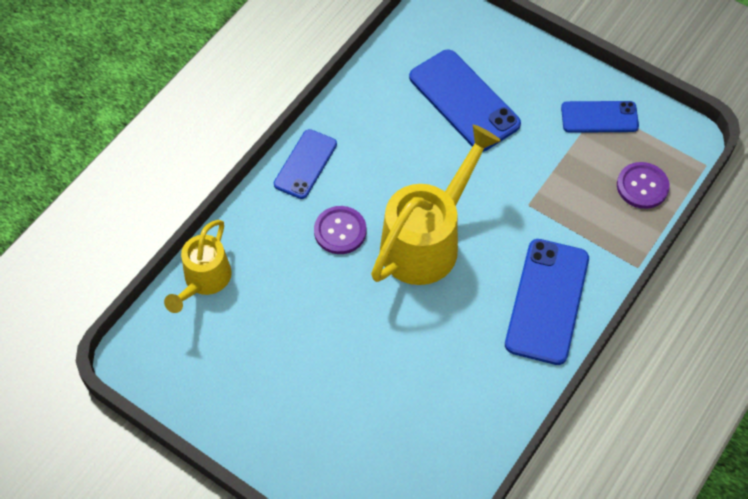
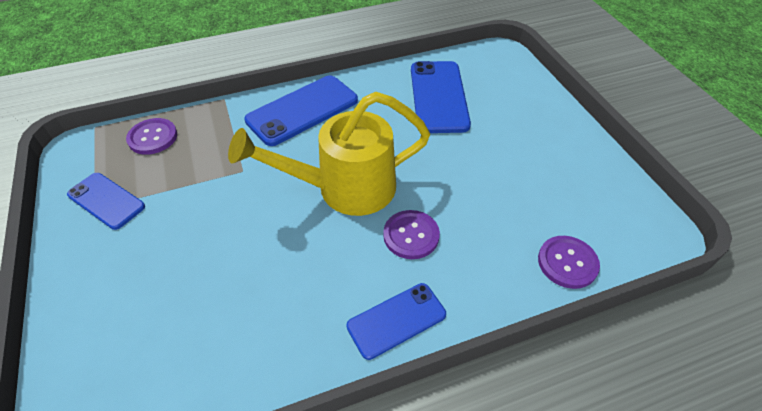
camera: 145 degrees left, 10 degrees down
(204, 280) = (567, 263): yellow watering can -> purple button
(464, 100) = (186, 289): blue phone -> blue phone (438, 96)

